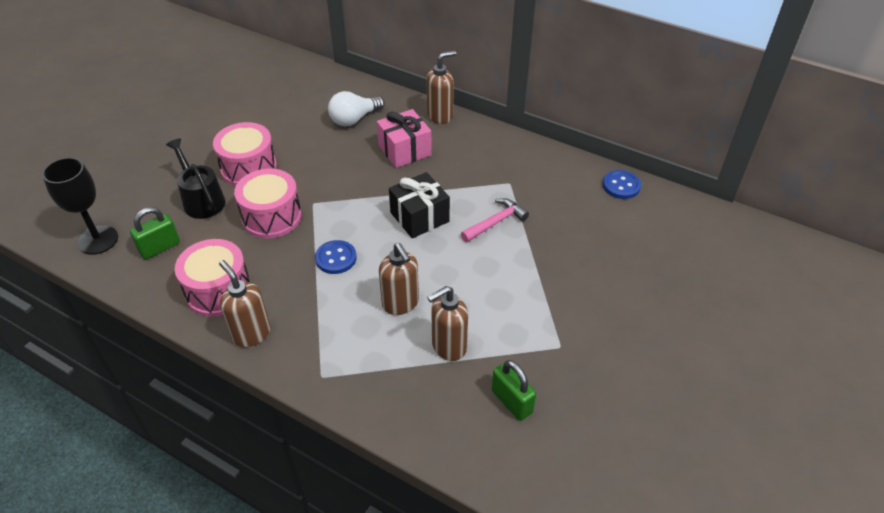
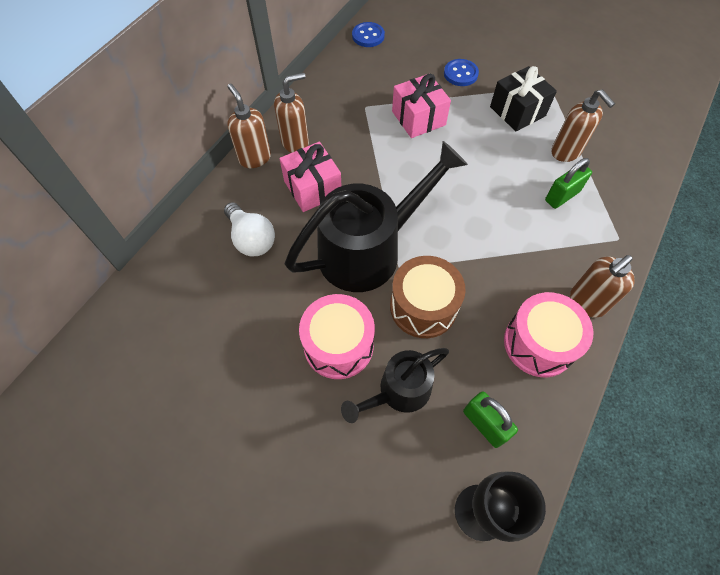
camera: 90 degrees left, 15 degrees up
(272, 217) = (423, 307): pink drum -> brown drum
(335, 185) = (369, 249): none -> black watering can
(336, 258) = (478, 239): blue button -> blue button (460, 74)
(400, 304) = (526, 185): brown soap dispenser -> brown soap dispenser (295, 142)
(419, 217) = (415, 173): black gift -> black gift (517, 111)
(495, 222) = (418, 118): pink hammer -> pink gift
(511, 401) = (607, 116): green padlock -> green padlock (562, 196)

